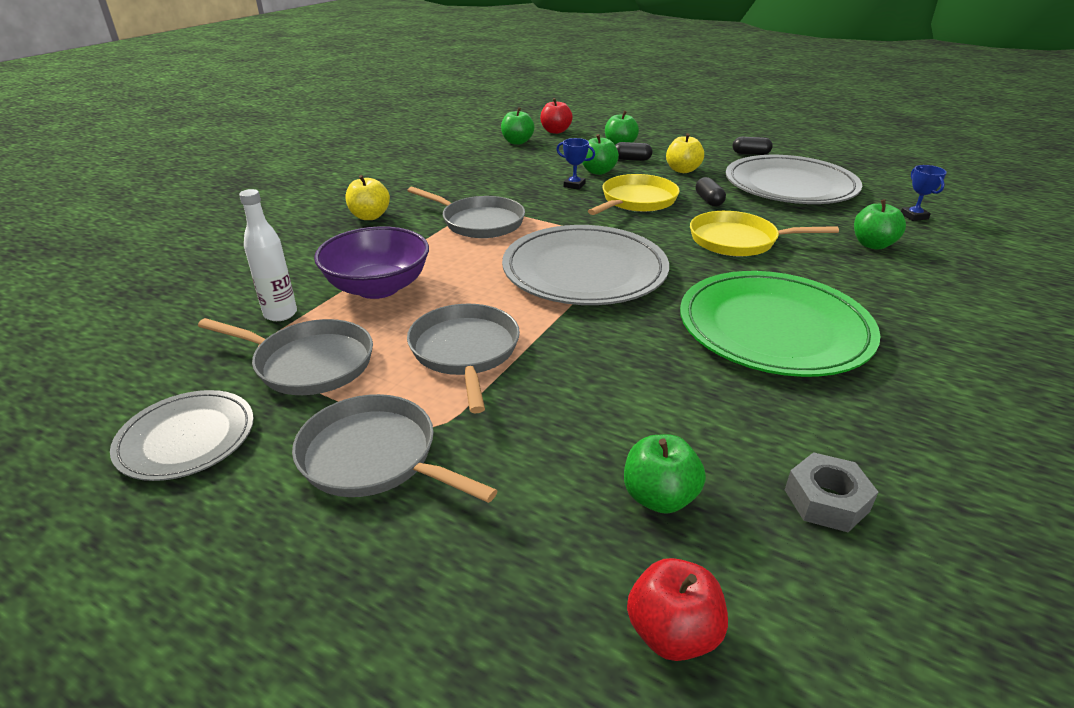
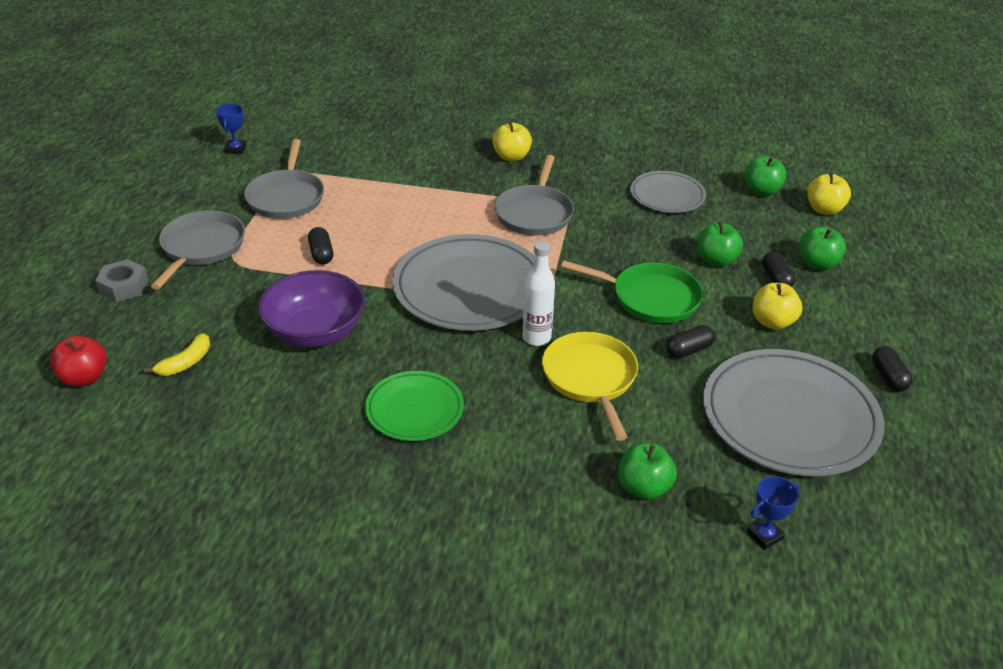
camera: 70 degrees right, 5 degrees up
(186, 438) = (204, 182): grey plate -> grey plate (667, 195)
(280, 314) = (340, 168): white bottle -> white bottle (536, 338)
(378, 287) = (393, 195): purple bowl -> purple bowl (315, 332)
(465, 351) = (321, 254): grey pan -> black capsule
(555, 131) = (824, 209): red apple -> yellow apple
(574, 185) = (663, 251): blue trophy -> blue trophy (236, 149)
(636, 201) = (651, 298): yellow pan -> green pan
(659, 497) = (186, 363): green apple -> yellow banana
(774, 328) = (414, 409): green plate -> green plate, size x0.56
(826, 500) = (195, 438): grey nut -> grey nut (124, 287)

